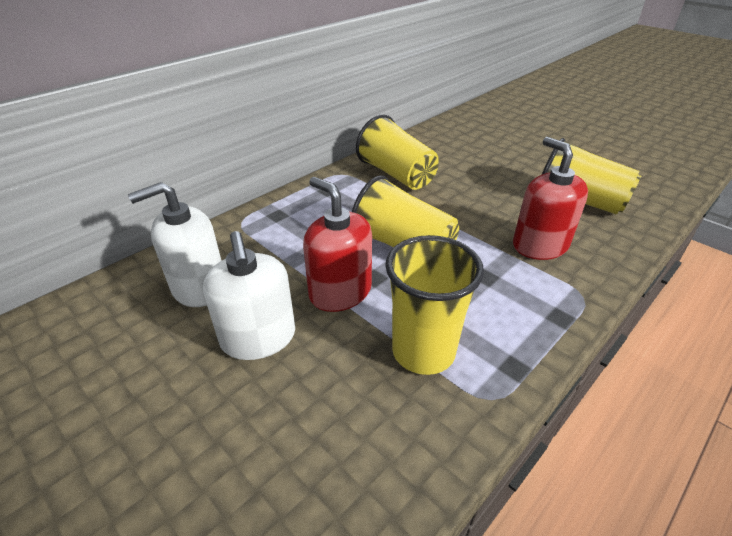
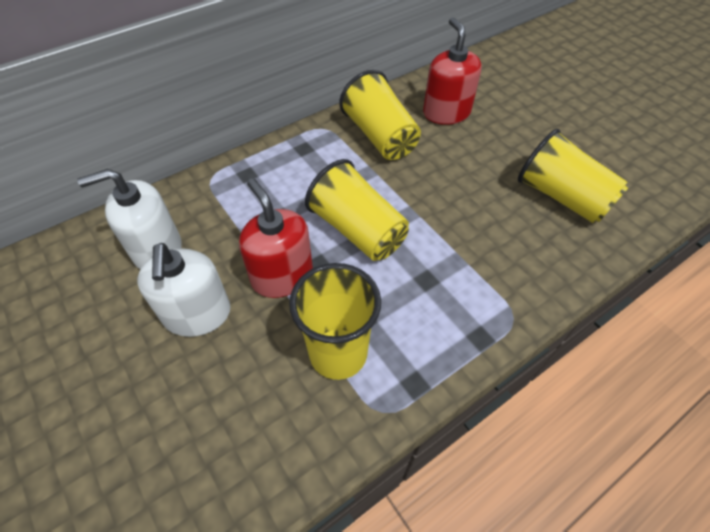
camera: 10 degrees right, 15 degrees up
(540, 245) = (495, 250): red soap dispenser -> red soap dispenser (446, 113)

